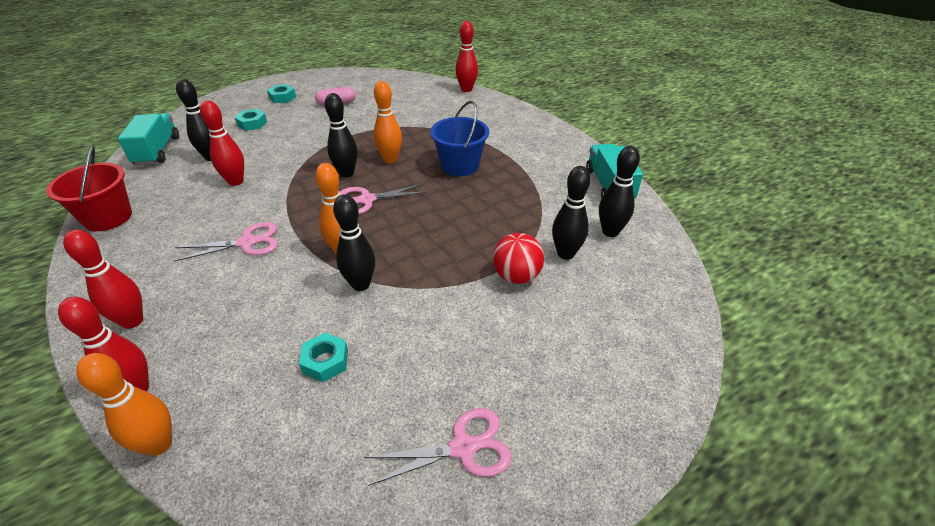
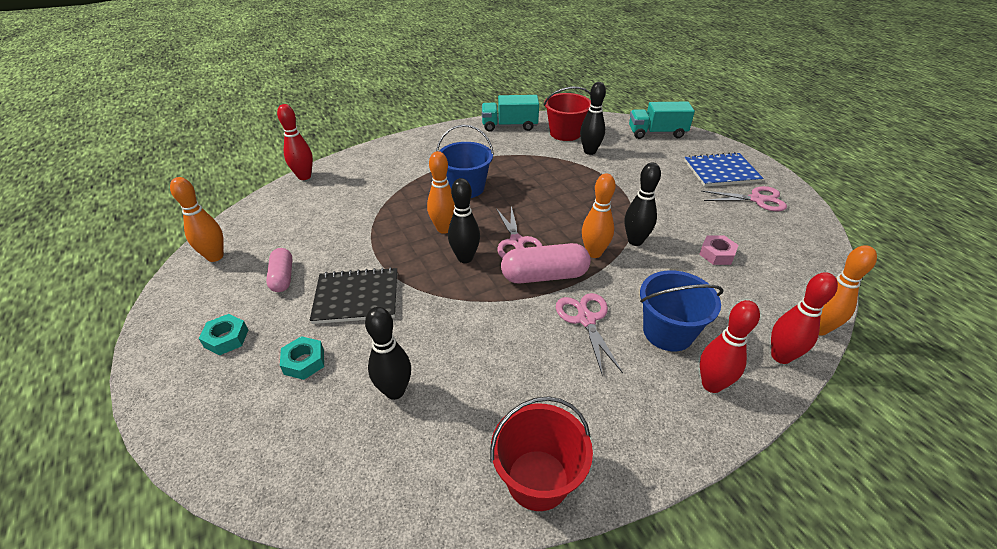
camera: 85 degrees left, 0 degrees up
(157, 151) = (352, 475): turquoise truck -> turquoise truck (657, 133)
(210, 297) = (668, 332): none -> blue bucket
(236, 181) = (466, 351): red bowling pin -> none
(308, 132) = (356, 297): none -> black notebook
(313, 218) = (544, 276): none -> pink capsule
(325, 361) = (717, 254): turquoise nut -> pink nut
(363, 79) = (215, 256): none -> orange bowling pin
(463, 447) = (757, 199): pink scissors -> pink scissors turned 105 degrees clockwise
(516, 276) = (615, 172): red ball -> none
(547, 409) = (721, 171): none -> blue notebook
(610, 232) = (565, 133): black bowling pin -> red bucket

